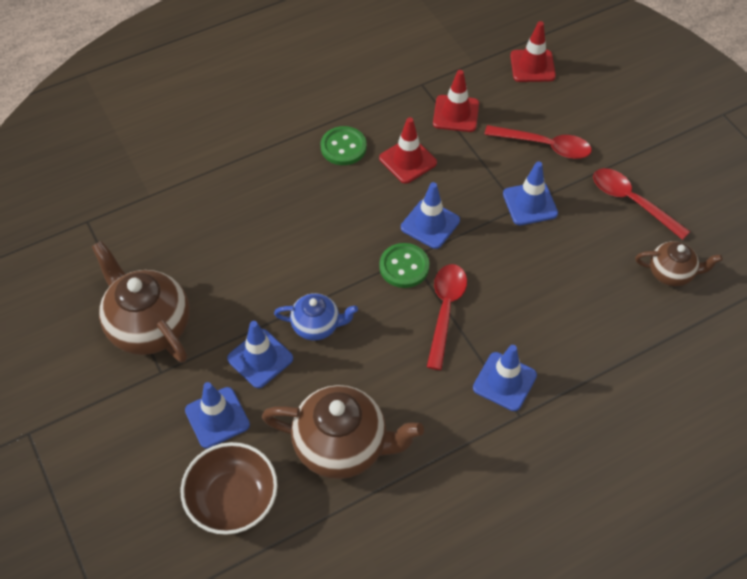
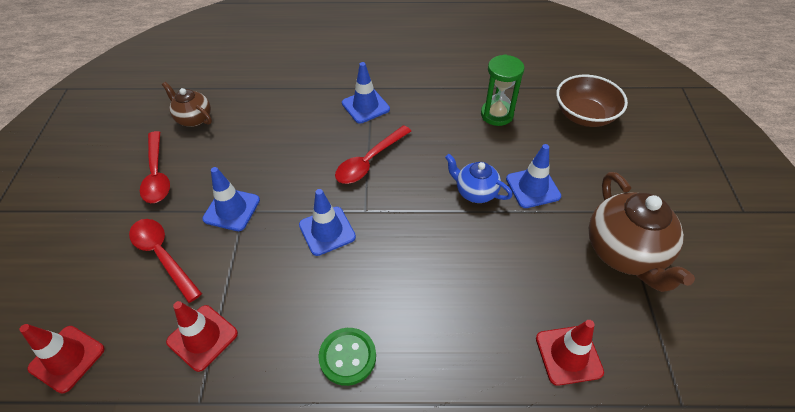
camera: 150 degrees left, 5 degrees down
(217, 417) = (581, 163): blue traffic cone -> none
(342, 446) = (497, 114): brown teapot -> green hourglass
(404, 267) = (376, 206): green button -> none
(408, 160) = (296, 305): red traffic cone -> red traffic cone (568, 355)

